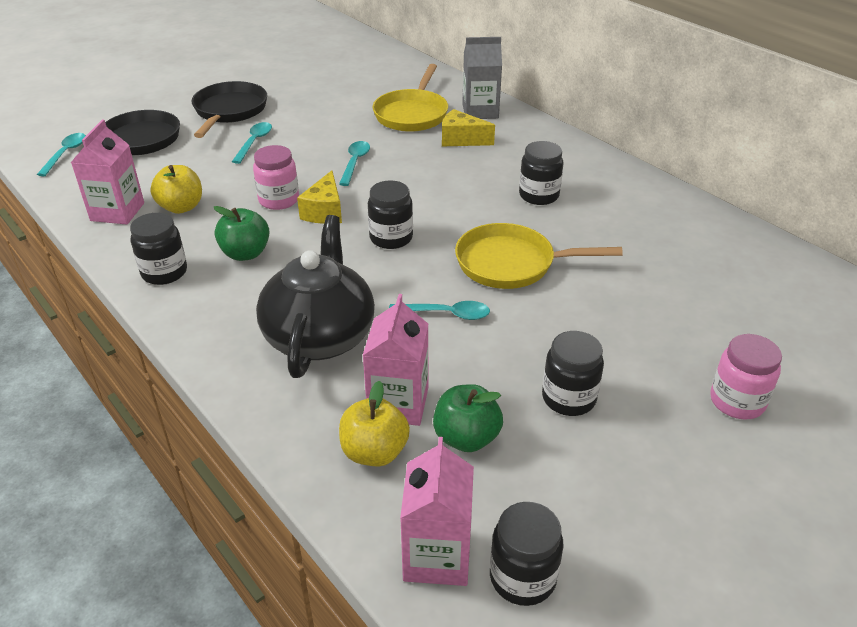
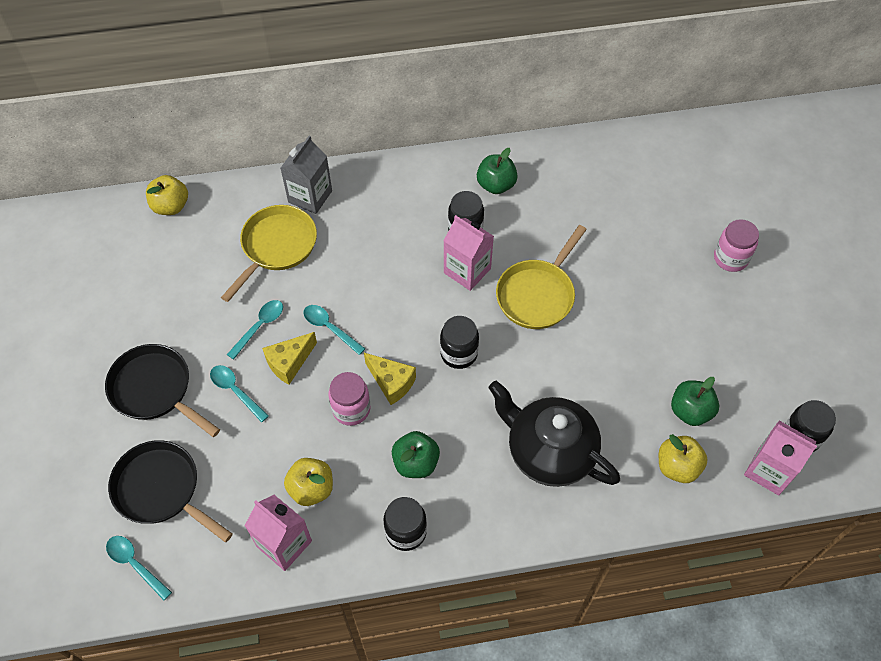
camera: 60 degrees left, 20 degrees up
(398, 403) = (642, 434): pink carton -> pink carton (467, 271)
(403, 64) = (171, 206): none -> yellow apple
(412, 114) = (276, 247): yellow pan -> yellow pan turned 105 degrees counterclockwise
(446, 314) = (570, 363): turquoise spoon -> turquoise spoon (259, 326)
(461, 139) = (347, 235): yellow cheese -> yellow cheese (289, 362)
(568, 398) = (685, 339): black jar -> none
(614, 195) = (496, 185): none -> green apple

